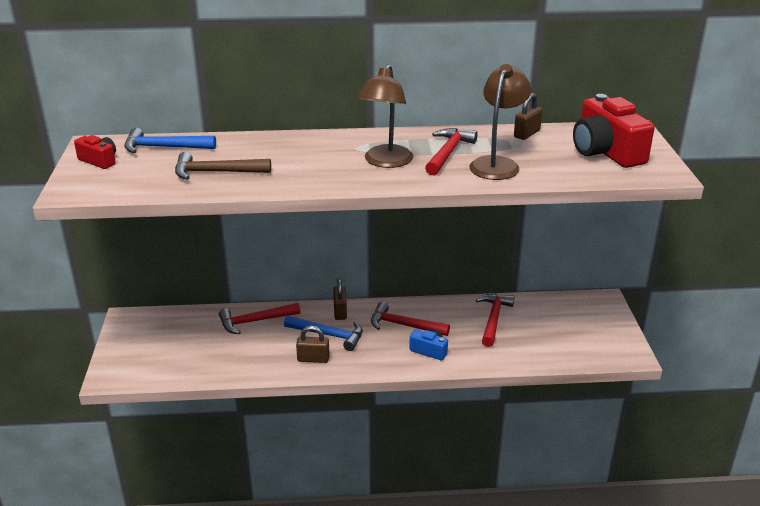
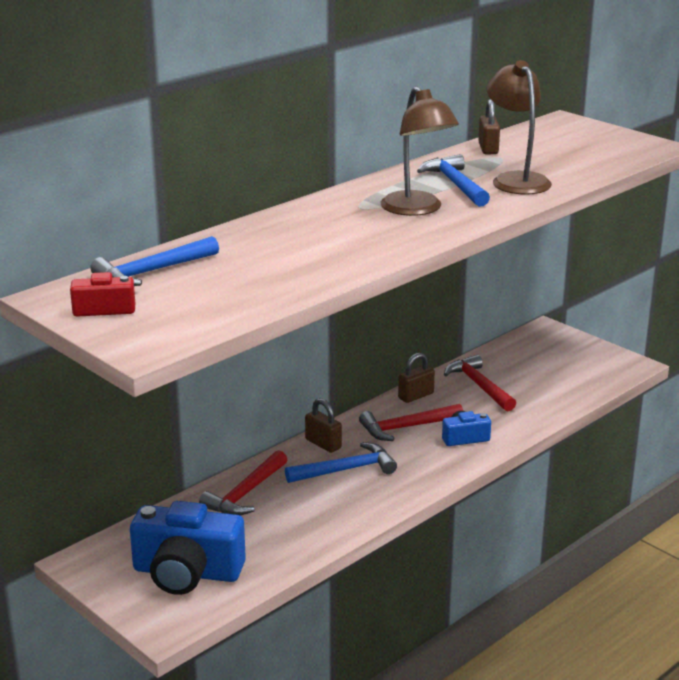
camera: 40 degrees left, 5 degrees down
(161, 352) = (187, 572): none -> blue camera
(216, 172) = (269, 273): brown hammer -> none
(313, 359) = (366, 498): brown padlock -> brown padlock (416, 396)
(448, 153) = (455, 184): red hammer -> blue hammer
(606, 152) = (580, 143): red camera -> none

